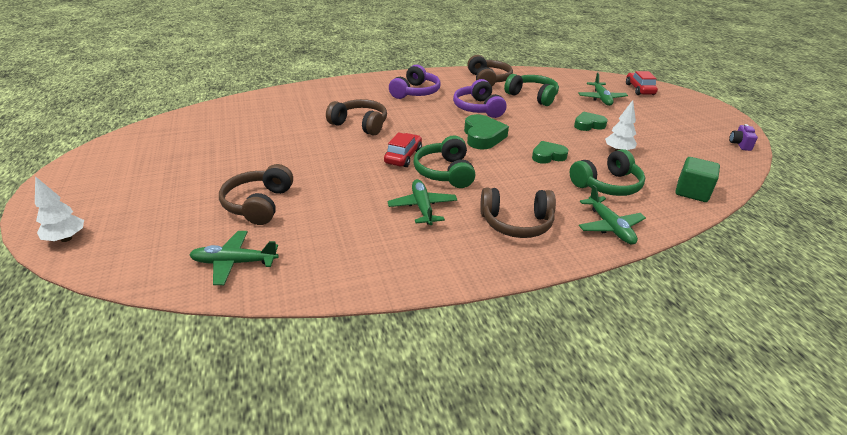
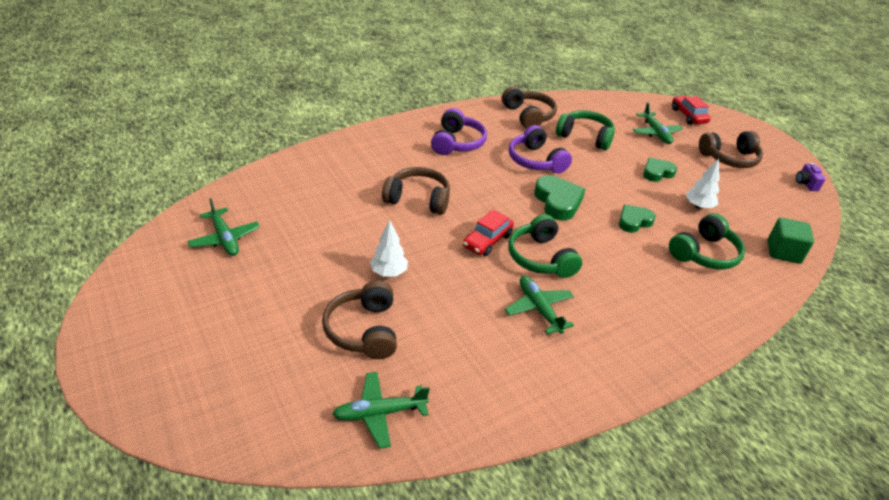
camera: 15 degrees left, 5 degrees up
(66, 238) = (168, 413): white tree -> white tree (389, 272)
(403, 156) = (487, 241): red car -> red car turned 150 degrees counterclockwise
(516, 223) = (639, 316): brown headphones -> brown headphones (729, 158)
(609, 227) = (726, 307): green plane -> green plane (225, 238)

